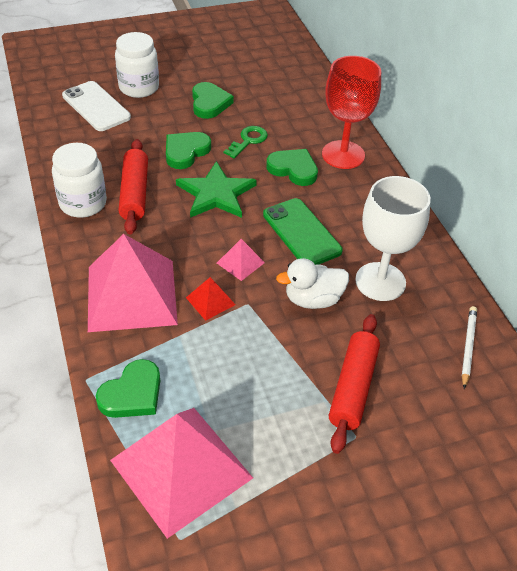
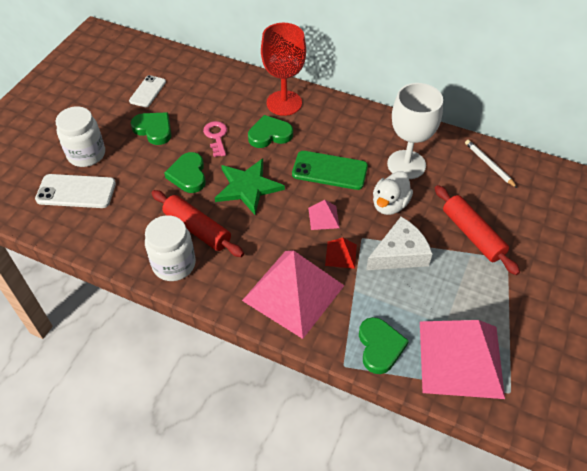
camera: 45 degrees left, 5 degrees up
(246, 74) = (147, 91): none -> white phone
(248, 140) = (216, 136): green key -> pink key
(260, 343) = (399, 253): none -> white cheese

